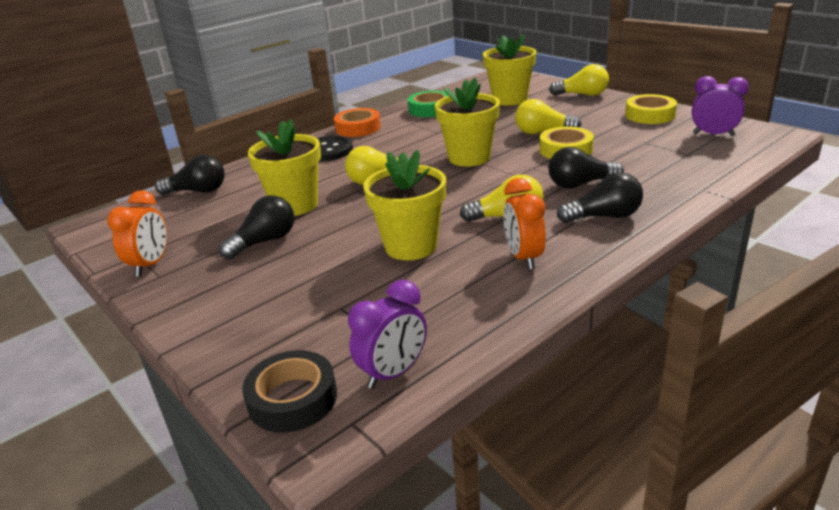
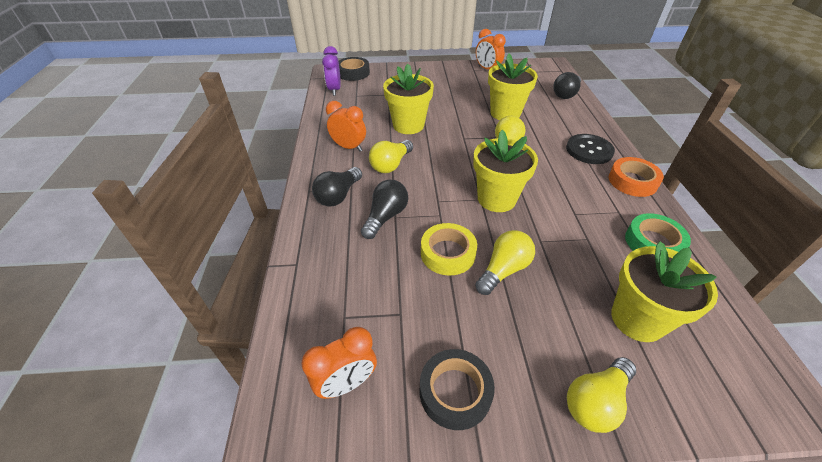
camera: 125 degrees right, 15 degrees up
(264, 241) = (472, 95): black light bulb -> none
(649, 115) = (455, 392): yellow tape -> black tape
(713, 134) = (346, 383): purple clock -> orange clock

